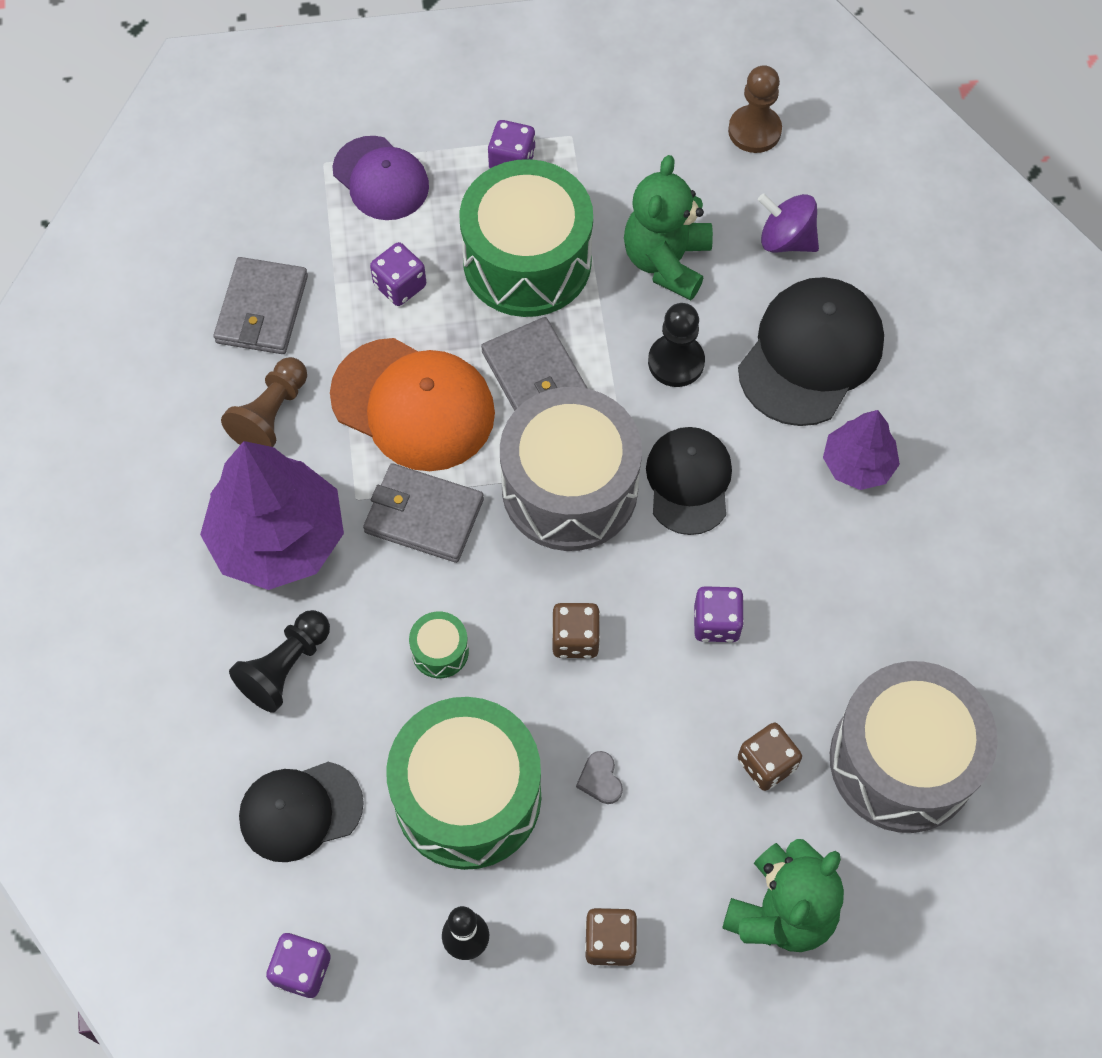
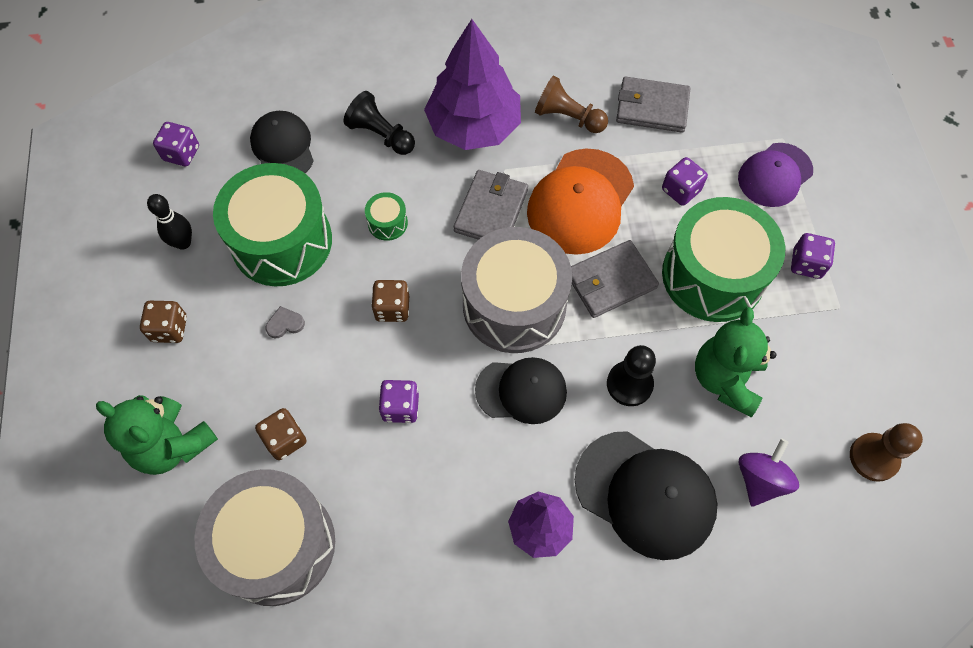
camera: 90 degrees right, 0 degrees up
(666, 261) = (725, 379): green teddy bear -> green teddy bear turned 90 degrees counterclockwise

